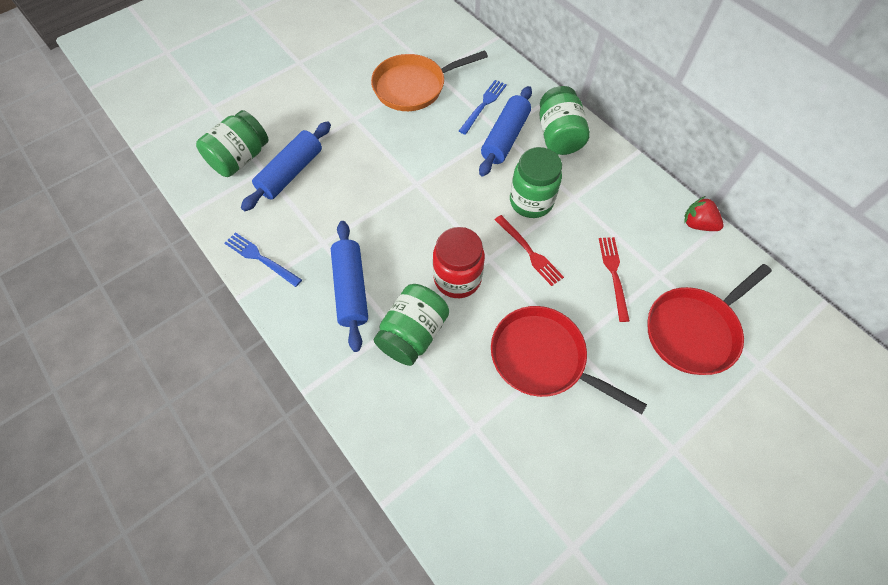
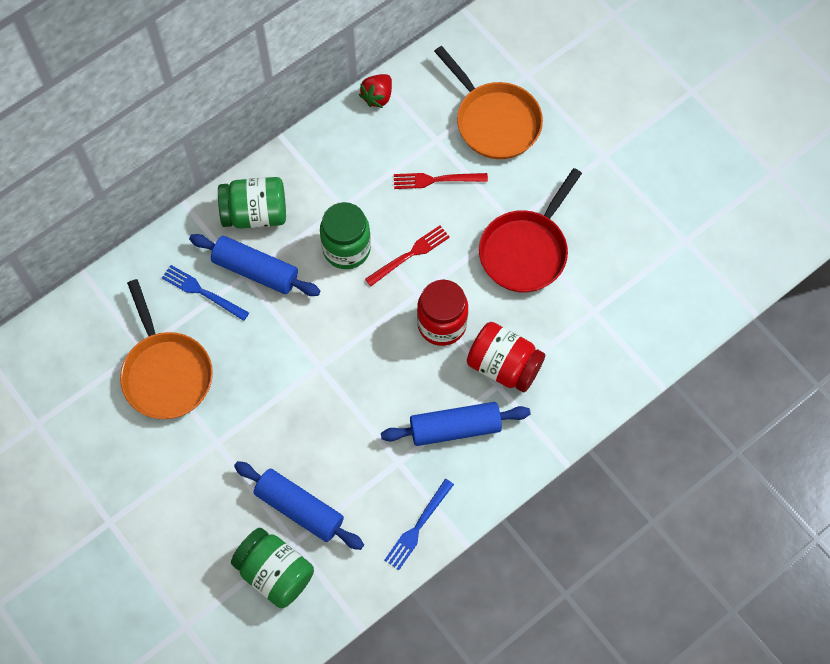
camera: 90 degrees left, 5 degrees up
(413, 333) = (504, 366): green jar -> red jar
(694, 330) = (494, 121): red pan -> orange pan

